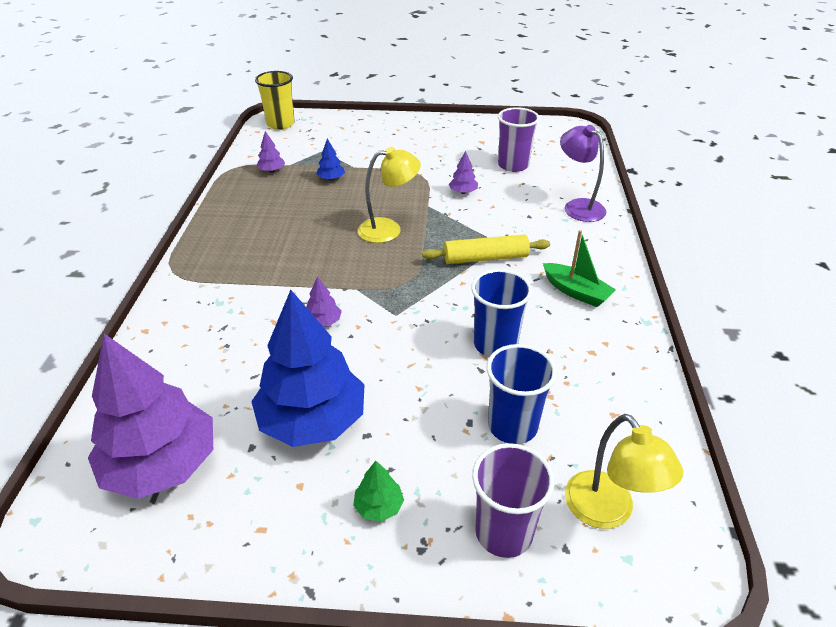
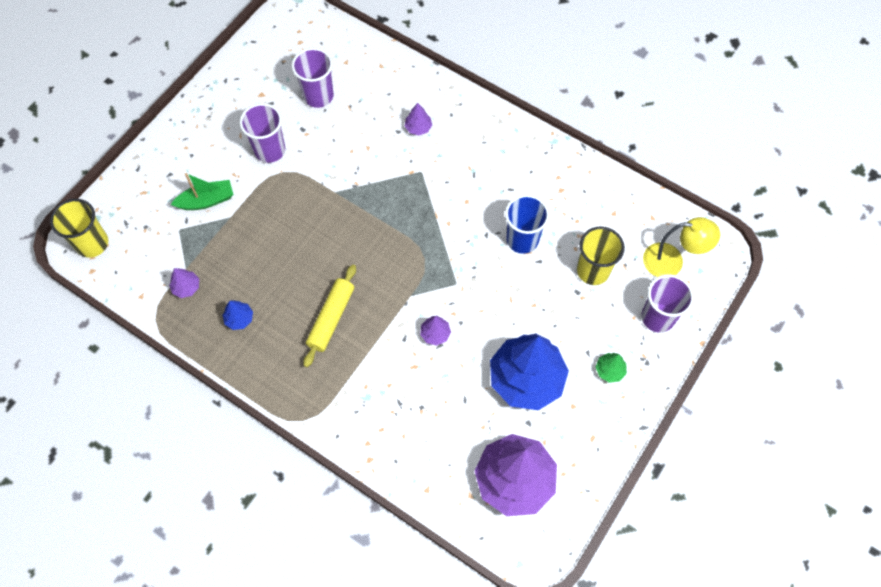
camera: 60 degrees left, 25 degrees up
(331, 179) = (238, 244): blue tree -> blue tree (239, 319)
(388, 229) = (349, 237): yellow lamp -> none
(434, 162) = (270, 150): none -> purple cup
(463, 192) = (332, 156): purple tree -> purple tree (418, 128)
(485, 258) = (430, 192): yellow rolling pin -> yellow rolling pin (331, 318)
(512, 426) = (593, 271): blue cup -> yellow cup
(576, 292) = (502, 160): green boat -> green boat (206, 201)
(578, 206) = (408, 91): purple lamp -> none

